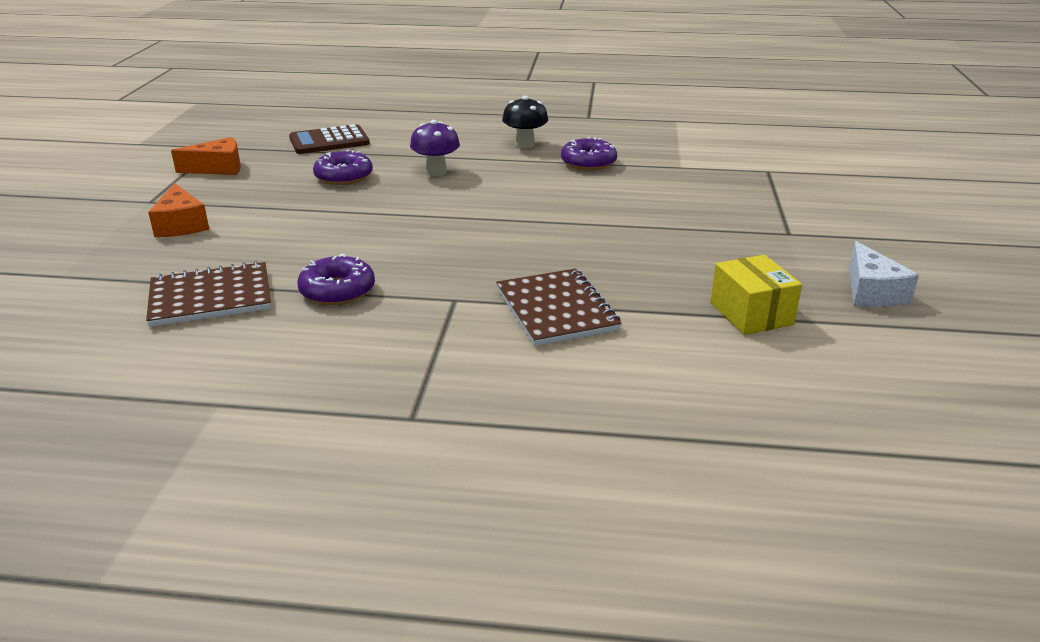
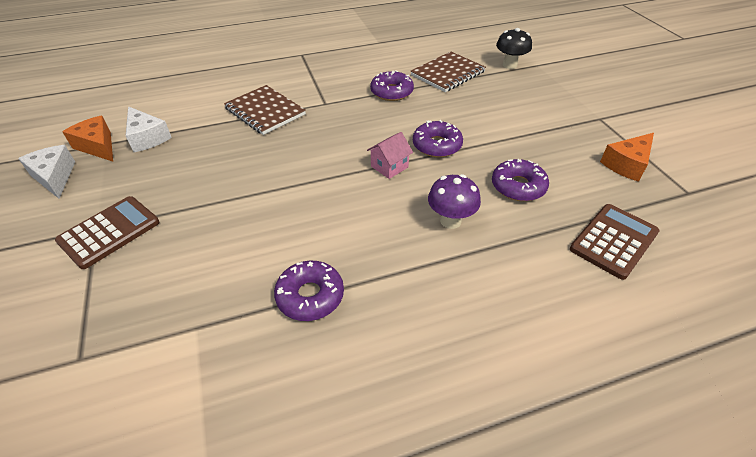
camera: 155 degrees right, 15 degrees up
(181, 225) = (543, 107): orange cheese -> orange cheese (98, 146)
(370, 219) = (437, 145): none -> purple donut
(446, 214) = (389, 167): none -> pink house
(525, 145) = (406, 315): black mushroom -> black mushroom (509, 65)
(751, 314) = (147, 138): yellow box -> white cheese
(771, 227) = (109, 232): none -> brown calculator

